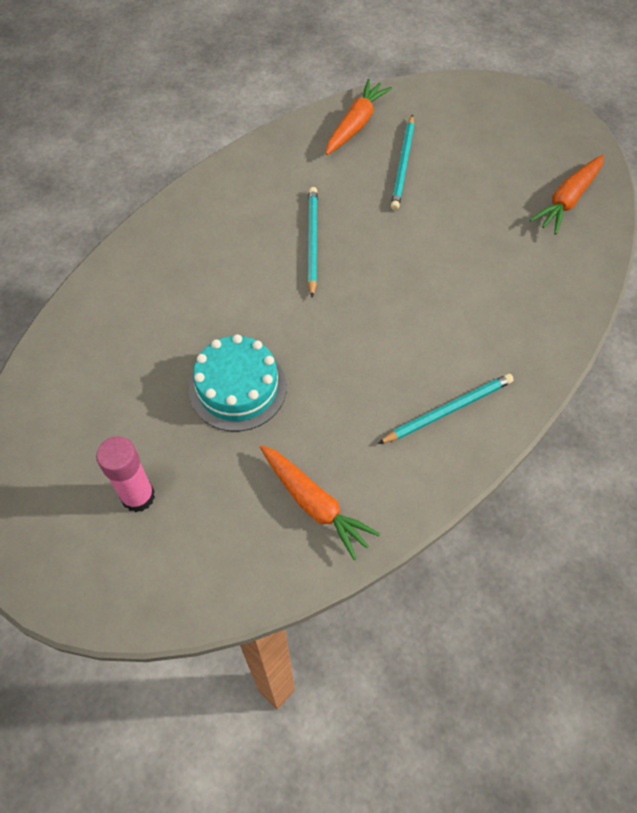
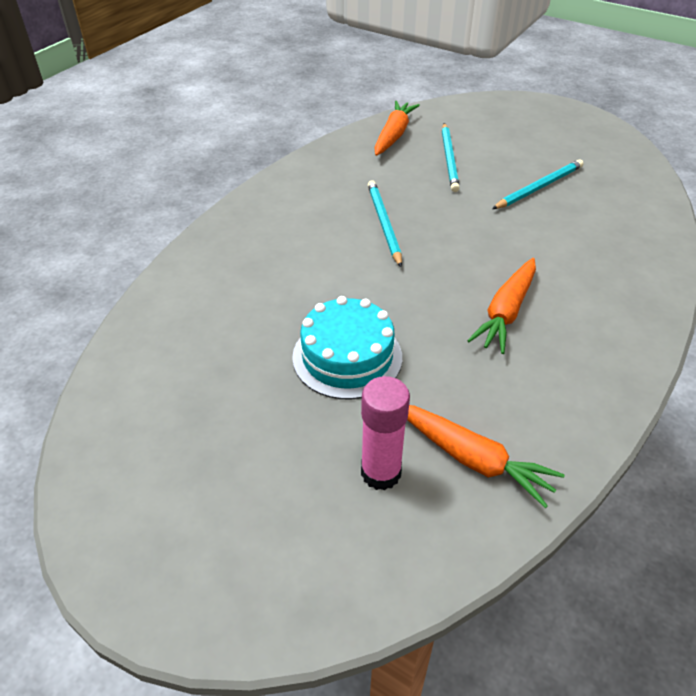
camera: 10 degrees left, 15 degrees down
(138, 496) = (261, 482): pink glue stick -> pink glue stick (381, 473)
(448, 410) = (580, 347): turquoise pencil -> turquoise pencil (539, 187)
(568, 200) = (611, 169): orange carrot -> orange carrot (506, 312)

